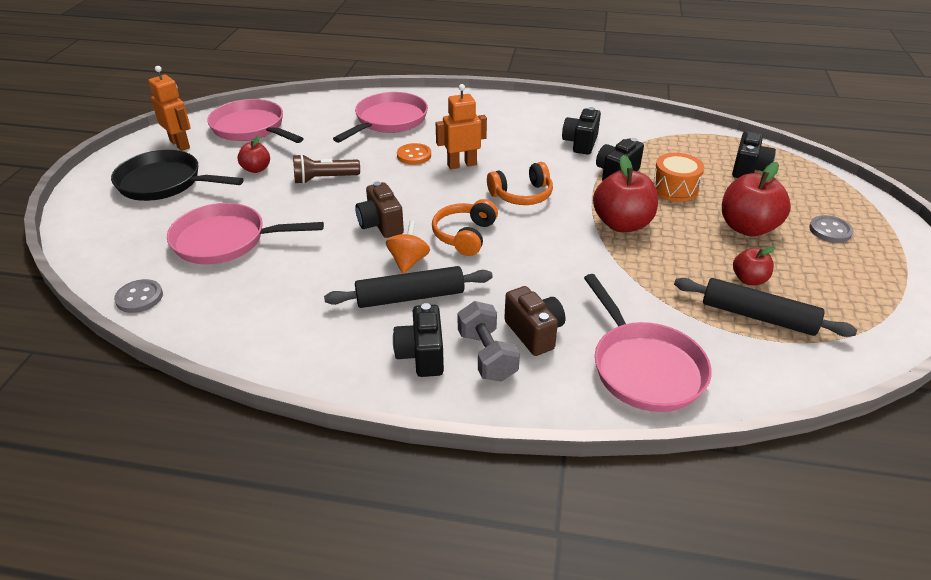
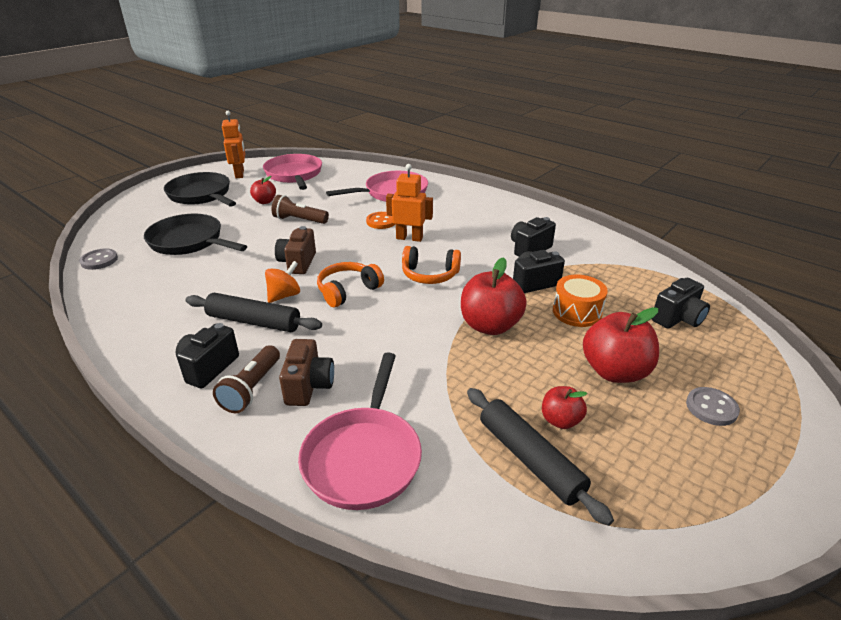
camera: 30 degrees right, 5 degrees down
(226, 240) = (189, 241): pink pan -> black pan
(487, 356) = (252, 388): grey dumbbell -> brown flashlight

